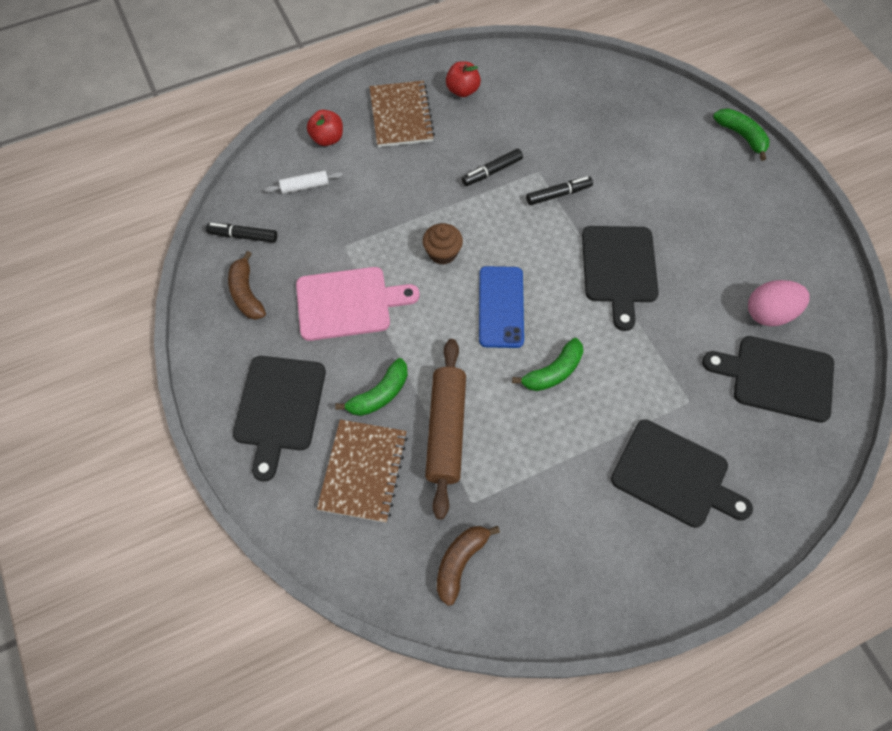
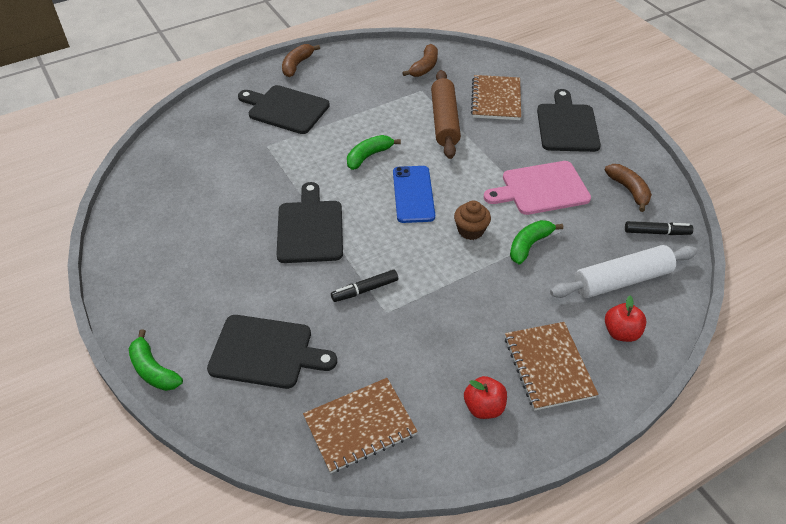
camera: 175 degrees right, 15 degrees down
(304, 186) = (621, 280): white rolling pin -> white rolling pin, size x2.05
(379, 394) = (497, 136): green banana -> green banana (529, 245)
(492, 171) = (435, 308): black marker -> none
(562, 84) = (360, 426): none -> brown notebook
(671, 587) = (297, 65): none -> brown banana
(769, 313) = (185, 203): pink egg -> none
(777, 378) = (195, 163): black cutting board -> black cutting board (266, 352)

